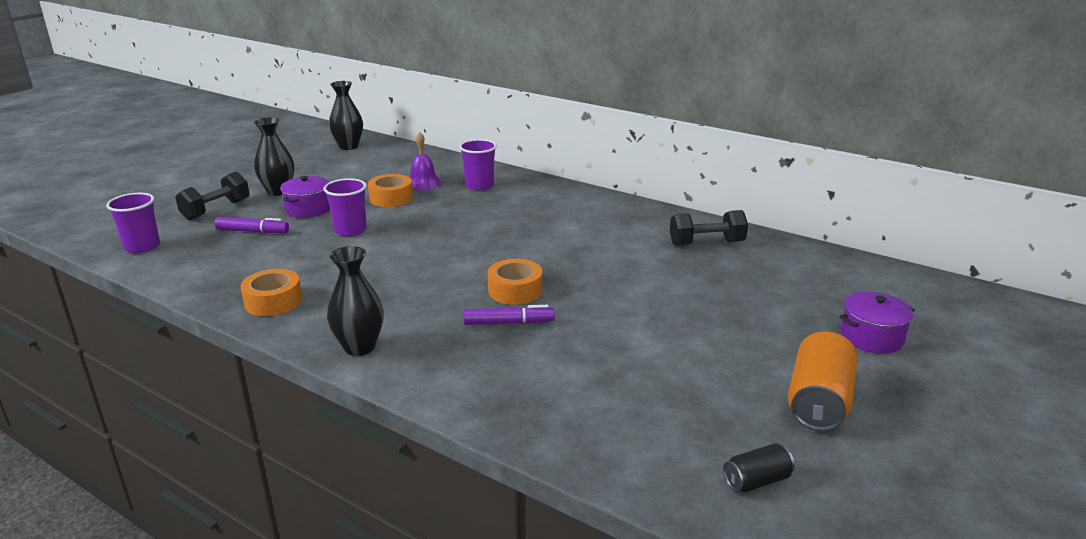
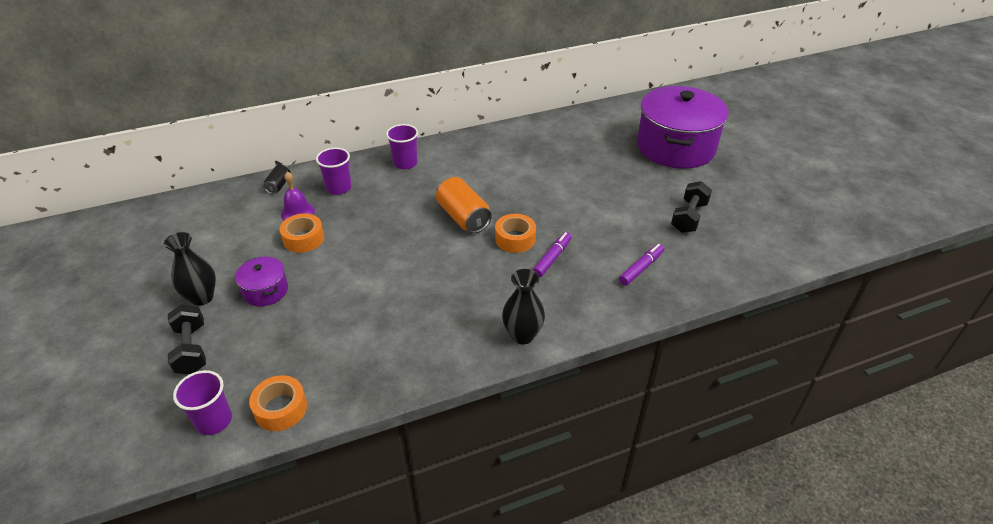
camera: 55 degrees left, 15 degrees up
(252, 231) = (270, 337): purple marker -> purple marker (641, 268)
(273, 301) = (414, 360): orange tape -> orange tape (281, 408)
(348, 146) = (157, 223): black vase -> none
(350, 230) = (337, 280): purple cup -> purple cup (405, 163)
(706, 243) = (534, 142): black dumbbell -> black dumbbell (689, 217)
(757, 481) = (758, 243): black can -> black can (279, 185)
(818, 402) = (714, 192): orange can -> orange can (463, 217)
(871, 337) = (676, 147): purple pot -> purple pot, size x2.24

